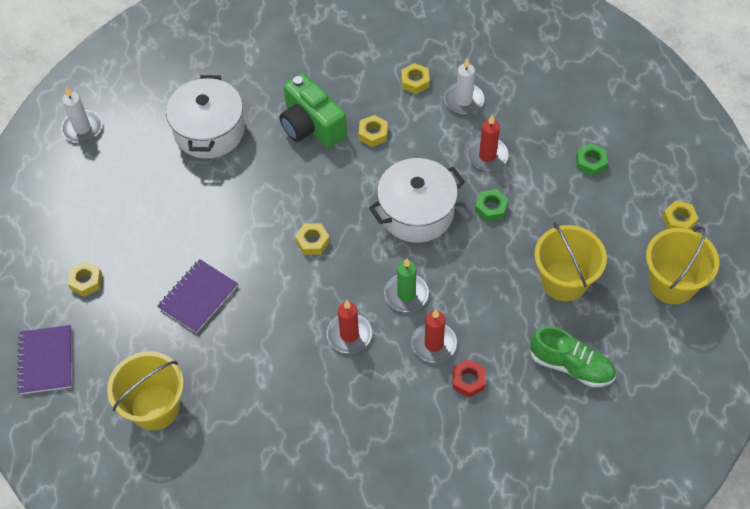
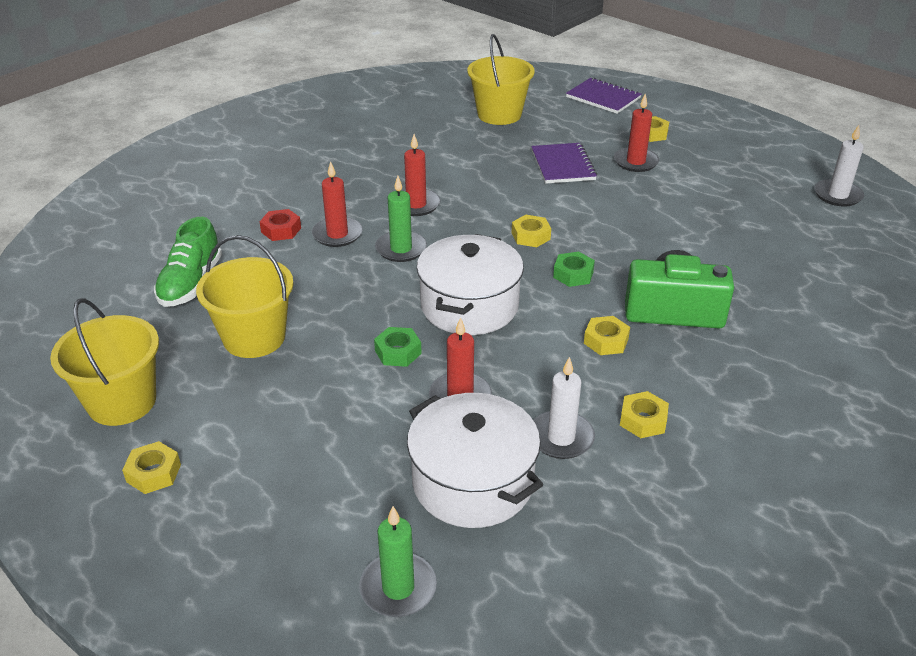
camera: 135 degrees right, 20 degrees down
(146, 259) = (635, 162): none -> red candle
(209, 131) = (747, 252): white pot -> white pot (473, 482)
(571, 366) = (191, 283): green shoe -> green shoe turned 60 degrees counterclockwise
(590, 163) = (326, 468): green nut -> green nut (573, 274)
(605, 87) = (398, 588): none -> green candle

